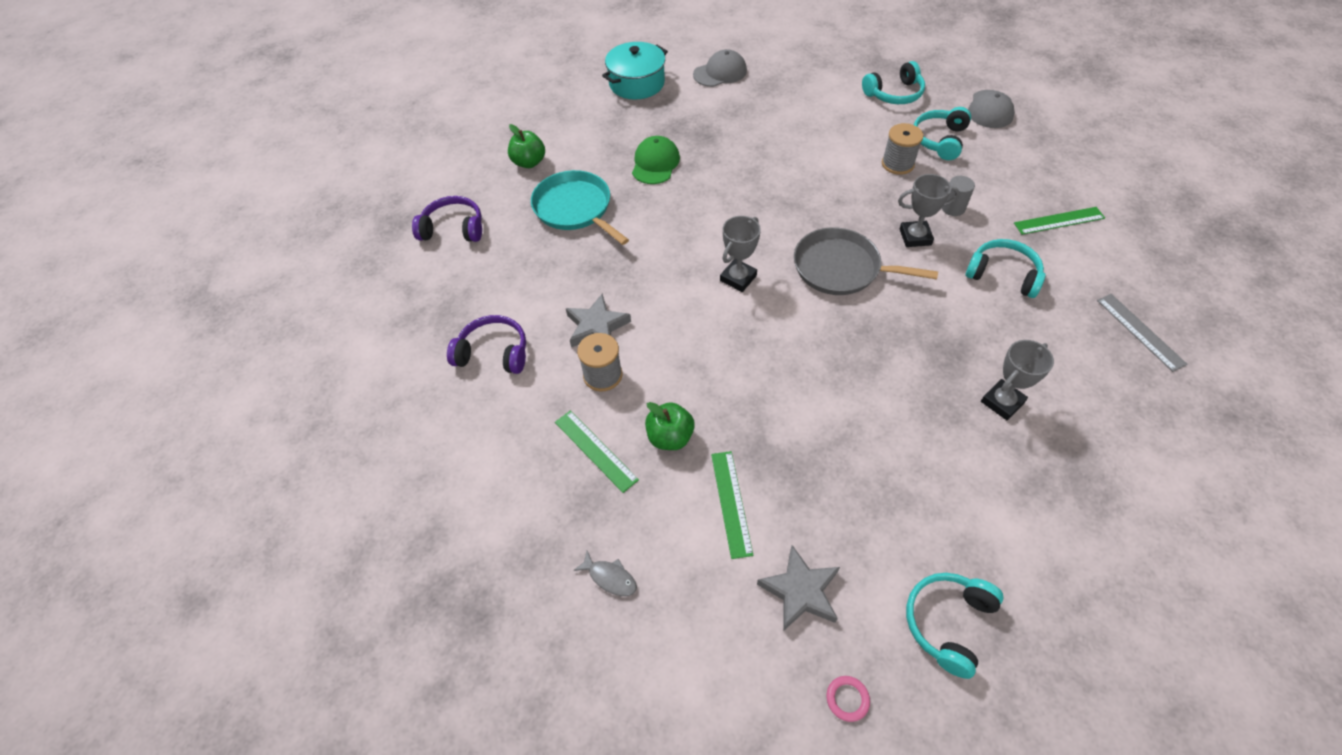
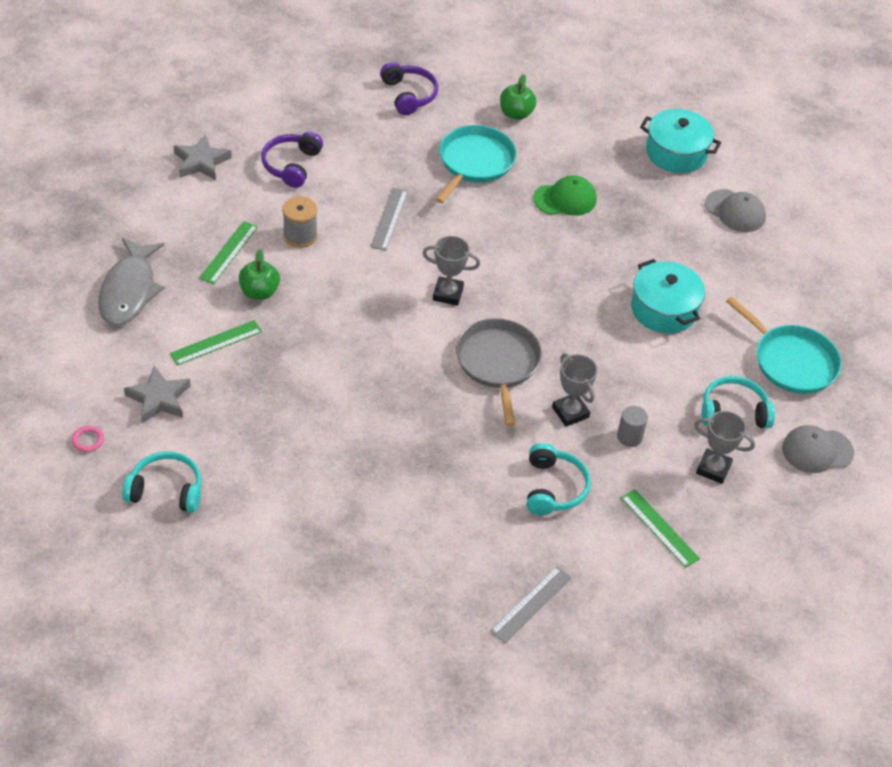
camera: 60 degrees right, 5 degrees down
(493, 353) = (291, 165): purple headphones -> purple headphones turned 150 degrees counterclockwise
(597, 327) = (347, 217): grey star -> grey star (201, 162)
(610, 577) = (129, 291): grey fish -> grey fish, size x2.35
(616, 293) = (389, 219): none -> grey ruler
(813, 144) = (664, 309): none -> turquoise pot
(894, 94) = (791, 361): turquoise headphones -> turquoise pan
(897, 164) = (672, 382): grey spool -> none
(1002, 402) = (392, 502): grey trophy -> grey trophy (713, 468)

